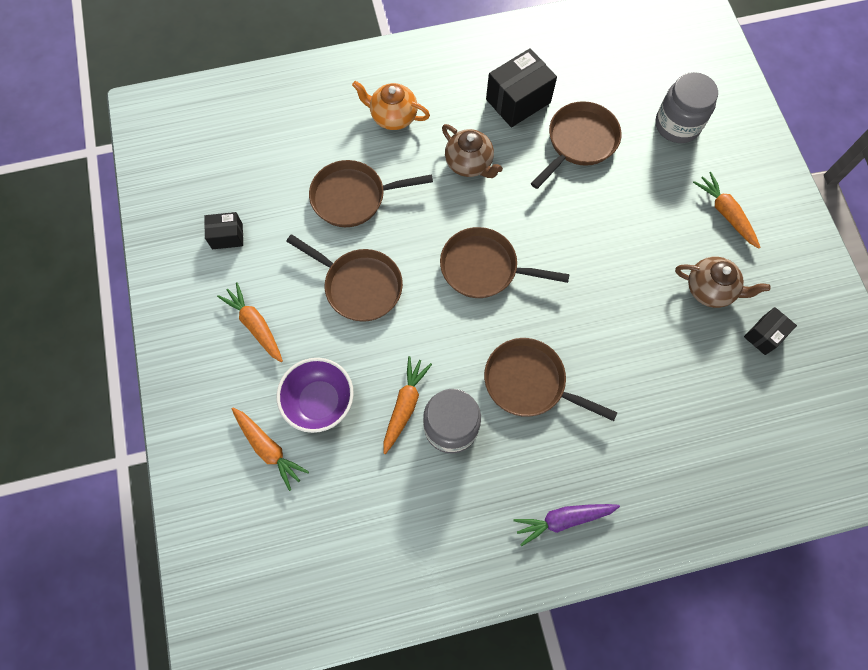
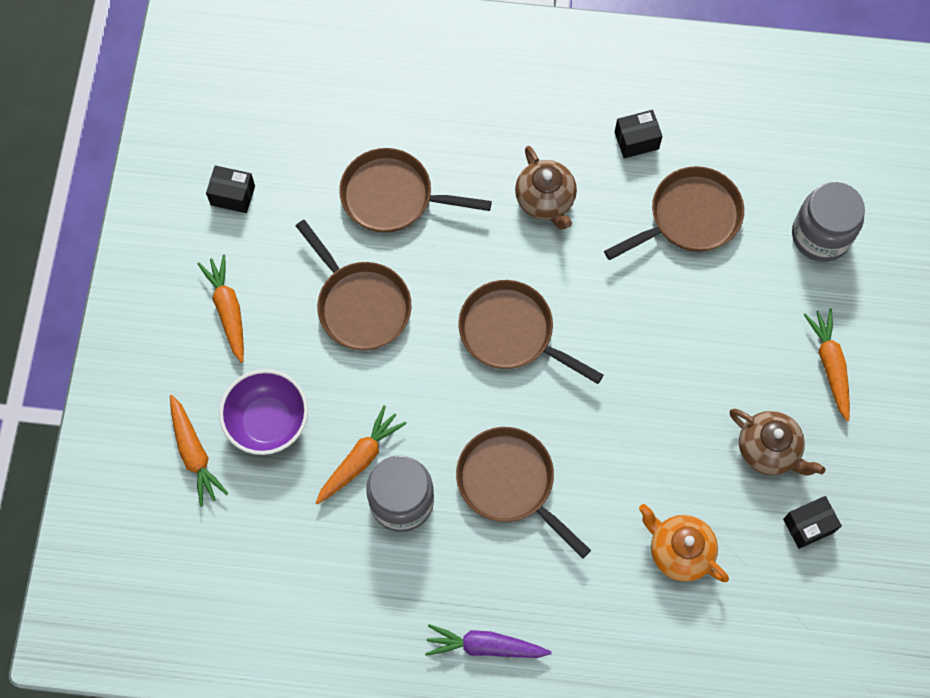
camera: 20 degrees right, 0 degrees up
(392, 117) = (477, 111): orange teapot -> orange teapot (679, 551)
(518, 101) = (636, 140): black box -> black box, size x0.57

